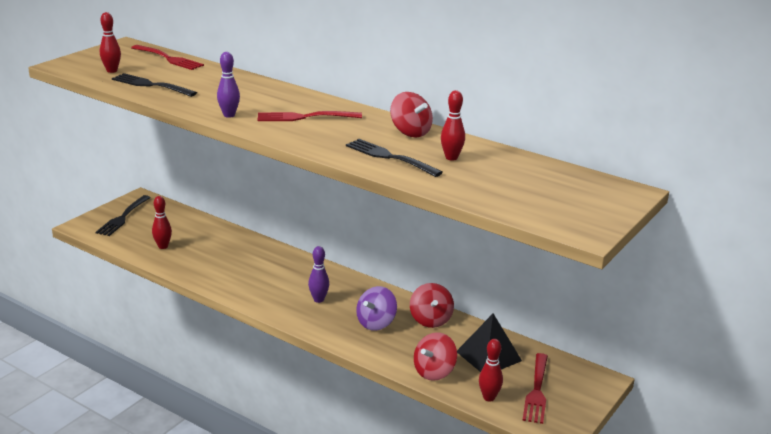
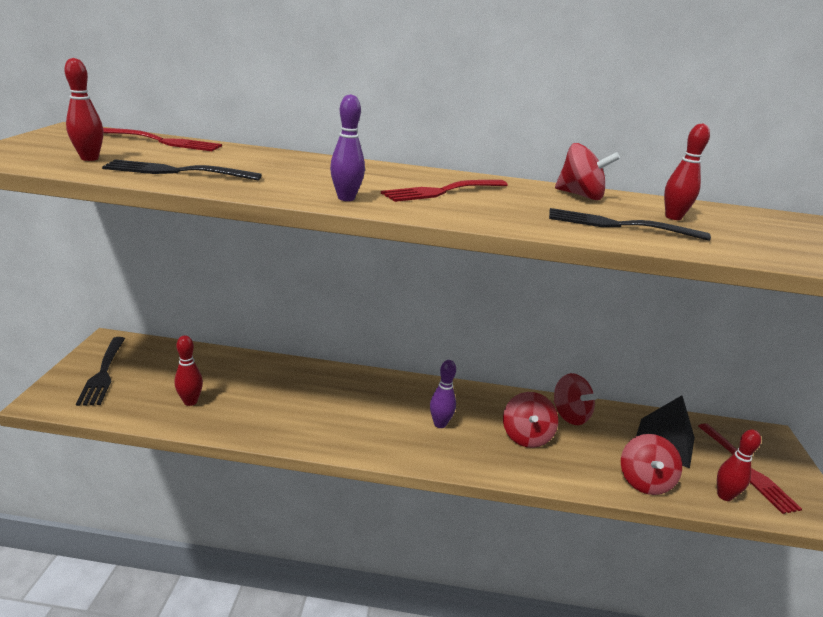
camera: 30 degrees left, 0 degrees up
(376, 323) = (526, 436): purple spinning top -> red spinning top

